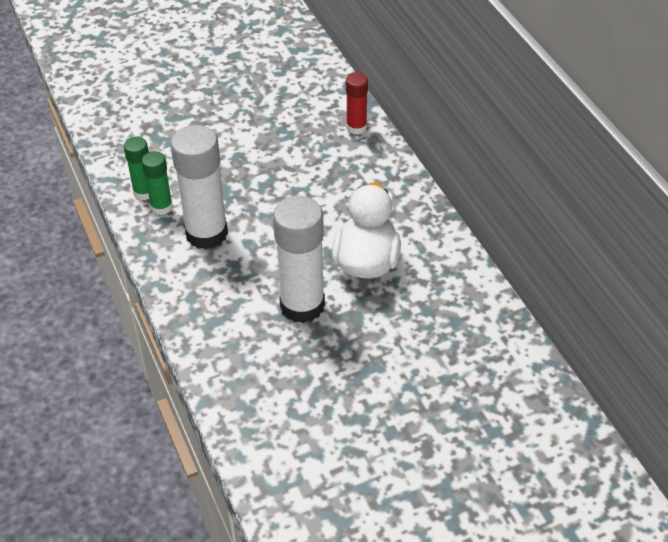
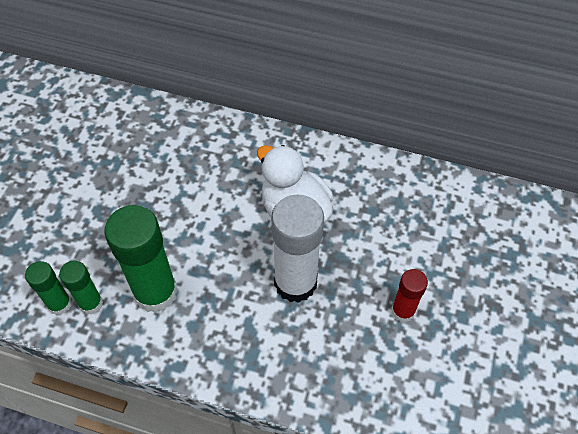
camera: 50 degrees left, 10 degrees up
(206, 234) = (156, 292): white glue stick -> green glue stick
(356, 127) = (159, 118): red glue stick -> red glue stick (403, 311)

